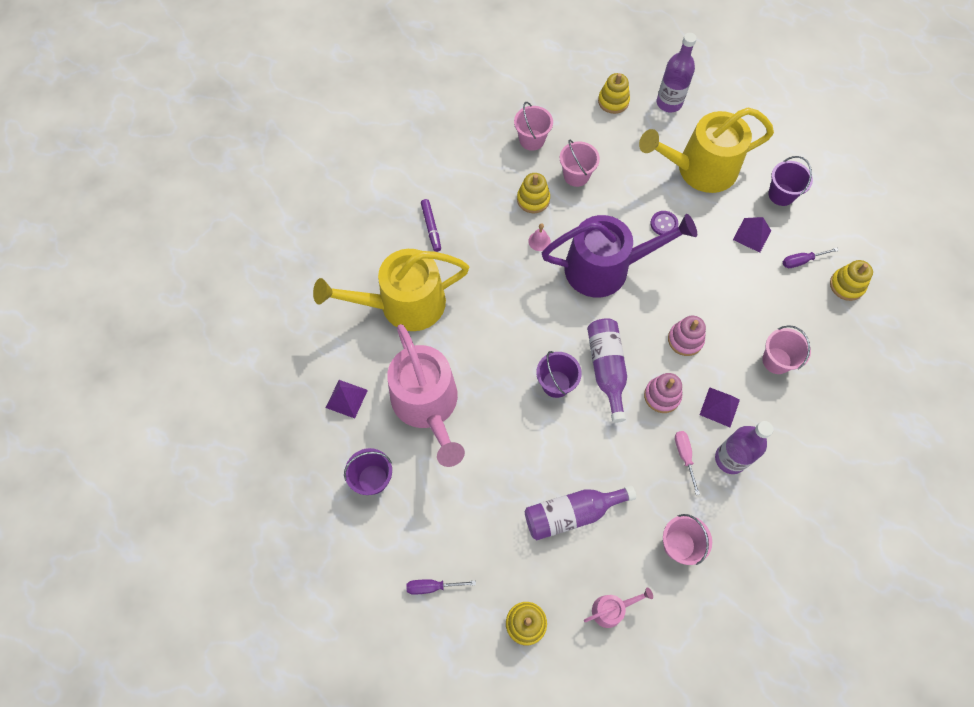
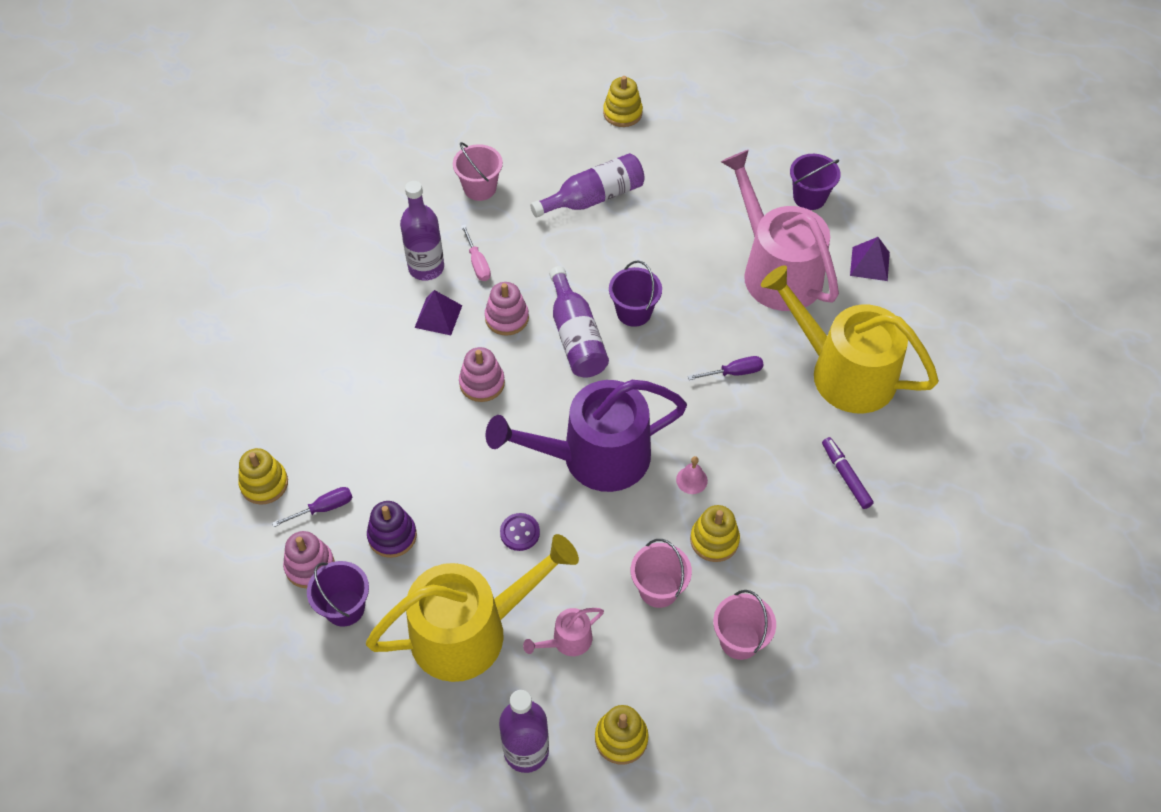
camera: 170 degrees right, 10 degrees down
(404, 304) = (844, 372): yellow watering can -> yellow watering can turned 120 degrees counterclockwise
(432, 586) = (719, 126): purple screwdriver -> purple screwdriver (734, 372)
(611, 609) = (543, 133): pink watering can -> pink watering can (567, 640)
(752, 235) = (392, 536): purple pyramid -> purple stacking toy
(776, 360) = (367, 376): pink bucket -> none
(807, 224) = (310, 566): none -> pink stacking toy

